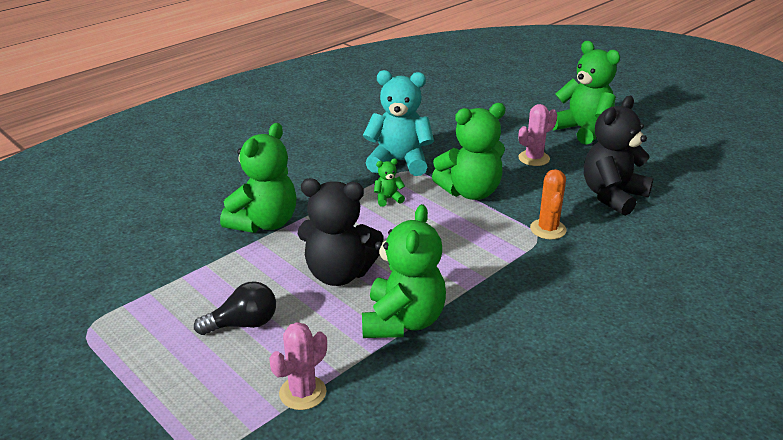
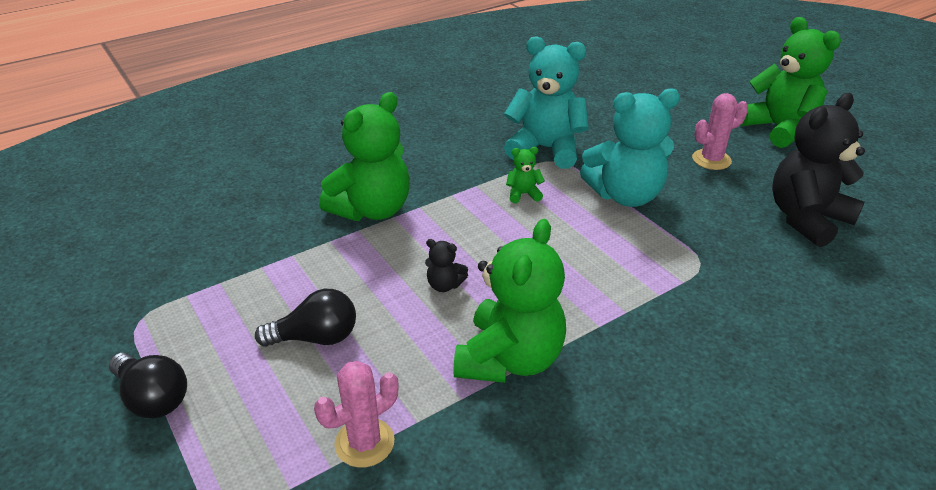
camera: 10 degrees right, 5 degrees up
(119, 384) = (153, 398): none -> black light bulb
(339, 274) = (444, 285): black teddy bear -> black teddy bear, size x0.43
(470, 192) = (625, 195): green teddy bear -> turquoise teddy bear
(548, 229) = (716, 255): orange cactus -> none

